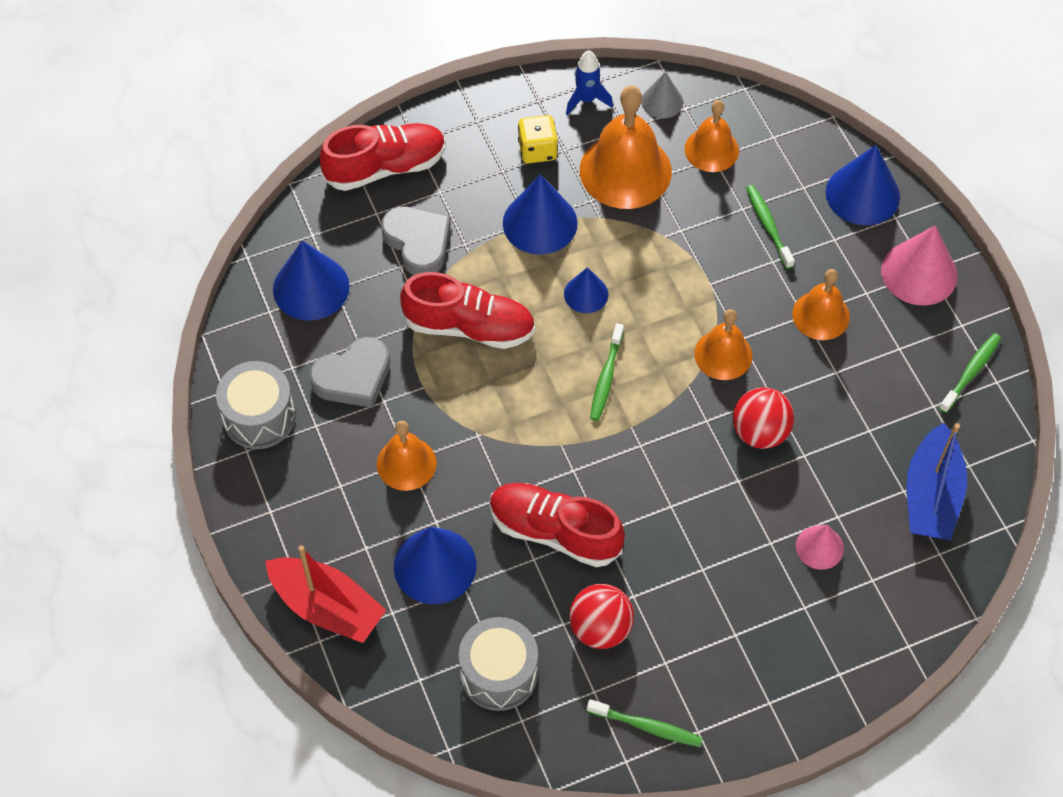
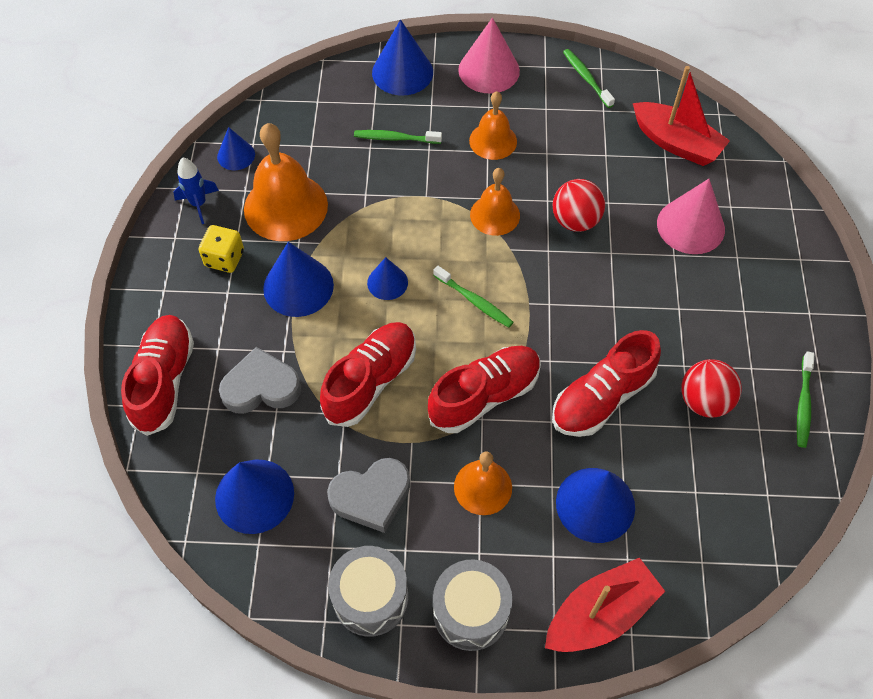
camera: 65 degrees left, 0 degrees up
(353, 377) = (371, 496): grey heart -> grey heart turned 75 degrees clockwise
(499, 673) = (718, 494): grey drum -> grey drum (470, 612)
(503, 428) = (484, 396): none -> red shoe
(647, 726) = (803, 404): green toothbrush -> green toothbrush turned 150 degrees clockwise
(662, 101) = (236, 155): grey cone -> blue cone
(711, 149) = (303, 143): orange bell -> none
(819, 547) = (690, 226): pink cone -> pink cone, size x1.72
(931, 495) = (676, 143): blue boat -> red boat

